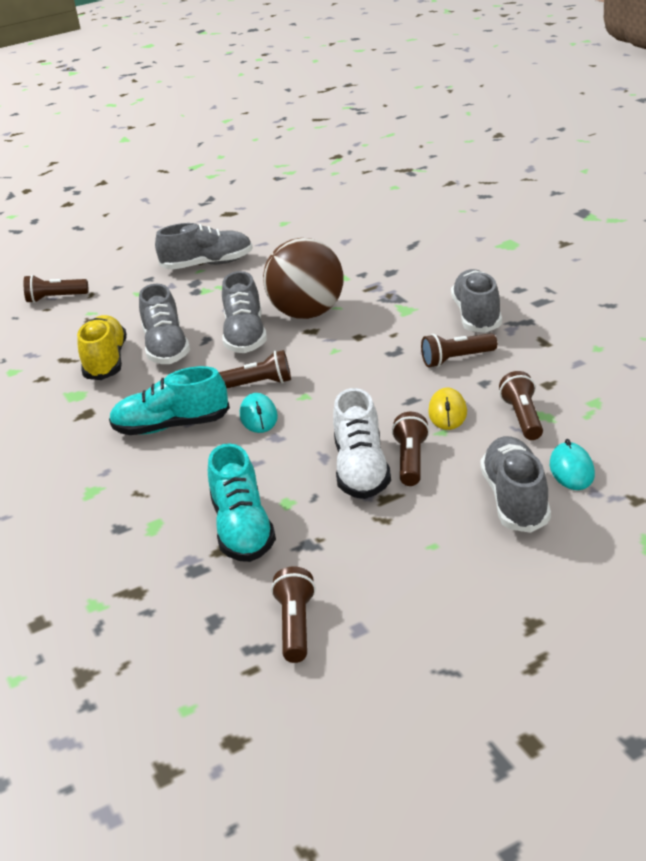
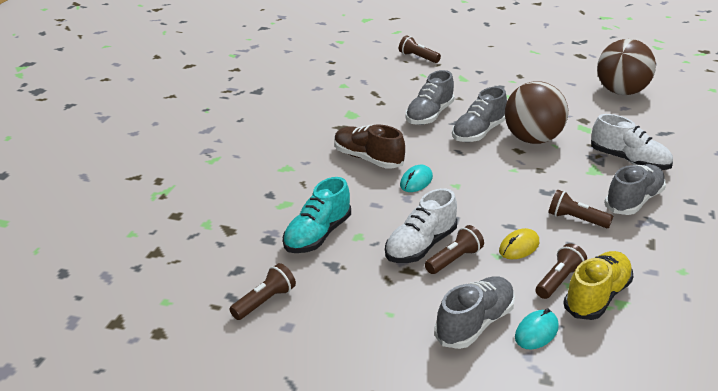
camera: 40 degrees right, 0 degrees up
(106, 362) = (390, 105): yellow shoe -> yellow shoe (597, 297)
(171, 426) = (368, 159): turquoise shoe -> brown shoe
(208, 265) = (521, 80): grey shoe -> none
(258, 384) = (443, 163): brown flashlight -> none
(320, 228) = (621, 92): none -> brown ball
(421, 284) = (629, 161): none -> white shoe

